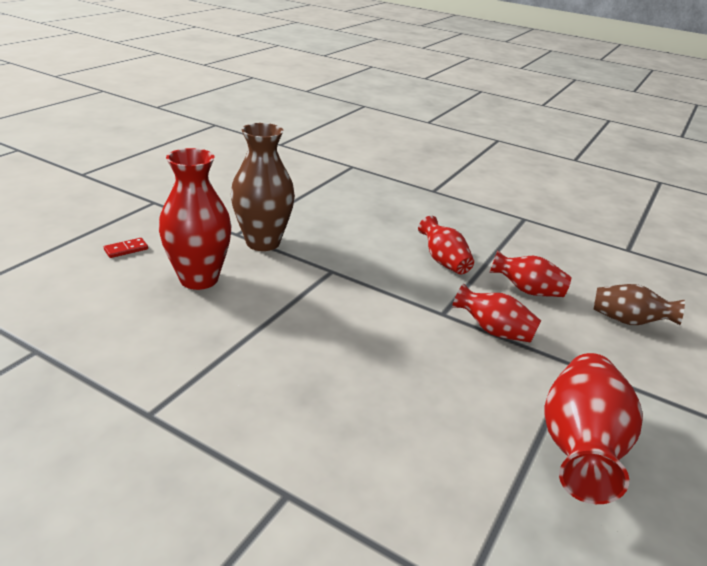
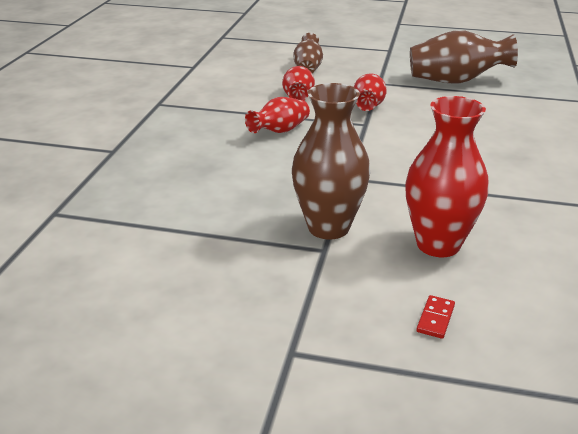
camera: 105 degrees left, 0 degrees up
(126, 249) = (435, 319): red domino -> red domino turned 75 degrees clockwise
(579, 448) = (456, 81): red vase -> brown vase

